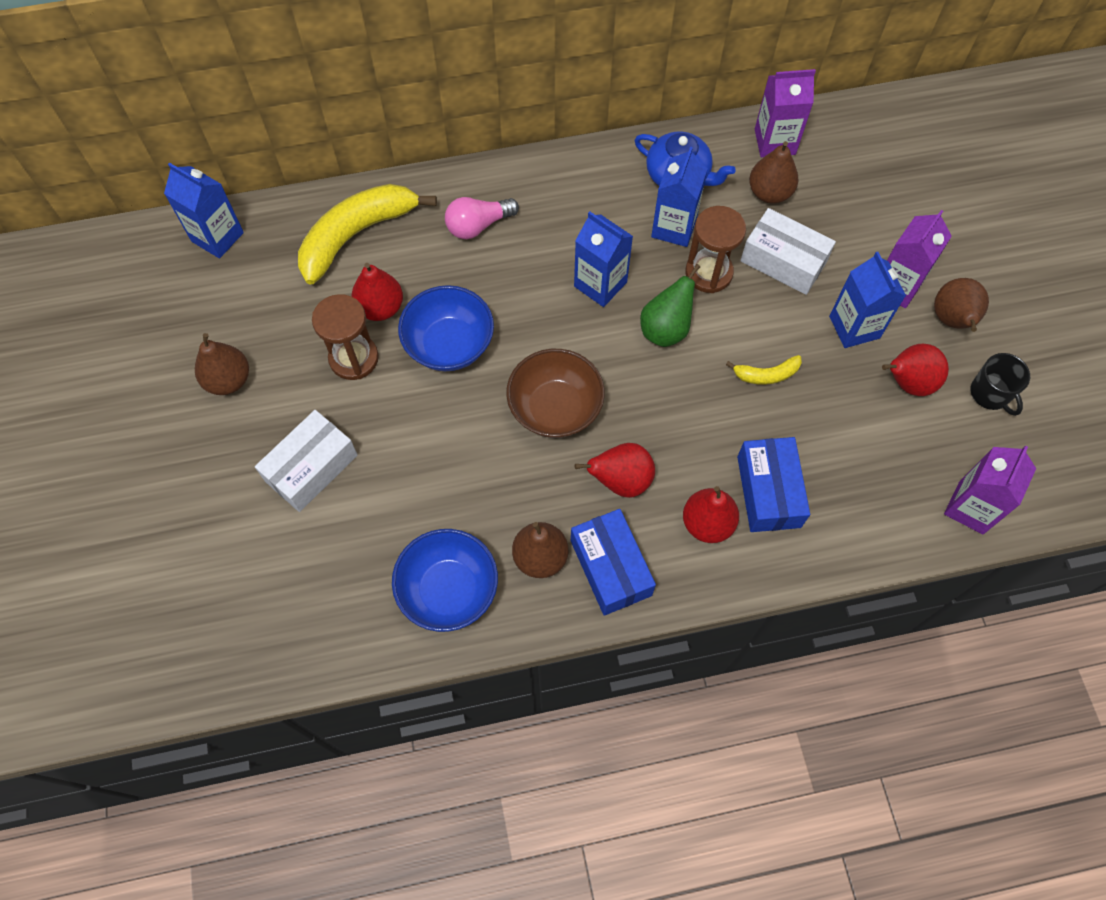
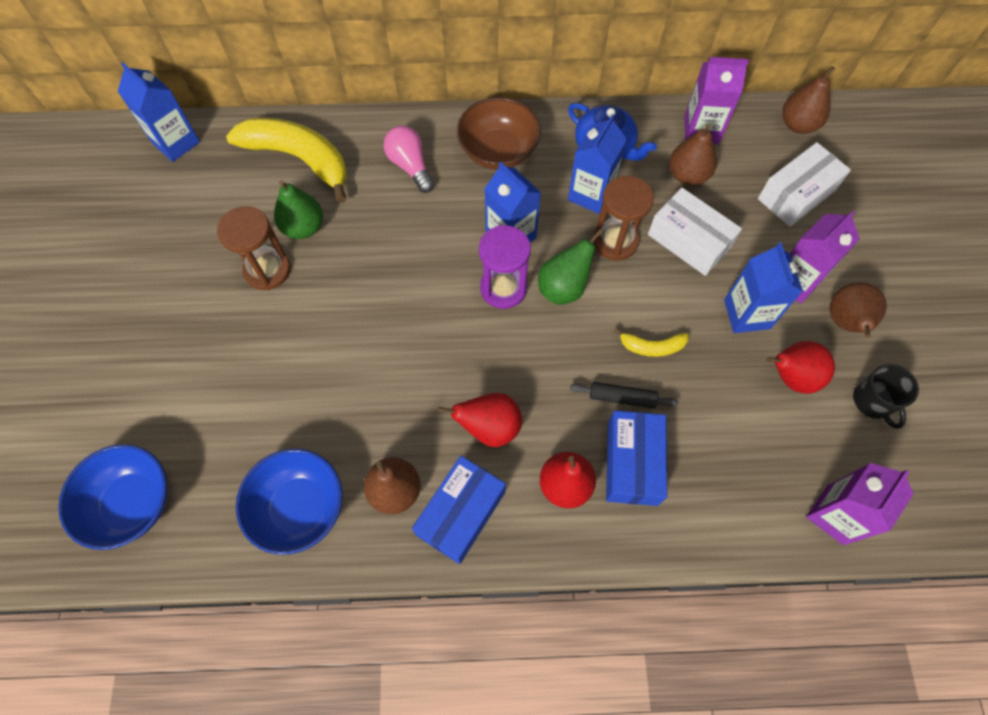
camera: 10 degrees right, 0 degrees up
(228, 380) = (150, 272): brown pear -> brown pear (798, 125)
(311, 468) = (202, 366): white box -> white box (796, 194)
(356, 235) = (299, 159): yellow banana -> yellow banana turned 60 degrees clockwise
(380, 308) = (303, 227): red pear -> green pear
(449, 345) = (358, 271): blue bowl -> blue bowl (132, 503)
(478, 225) = (410, 166): pink light bulb -> pink light bulb turned 75 degrees clockwise
(555, 408) = (442, 347): brown bowl -> brown bowl (498, 152)
(604, 339) = (503, 288): none -> purple hourglass
(610, 568) = (461, 513): blue box -> blue box turned 45 degrees clockwise
(746, 430) = (622, 397): none -> black rolling pin

